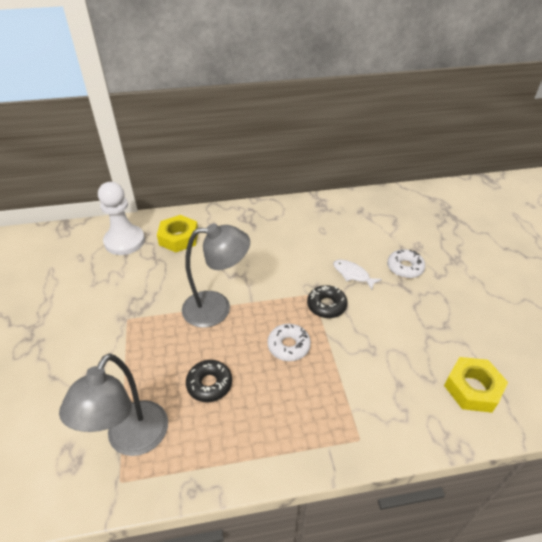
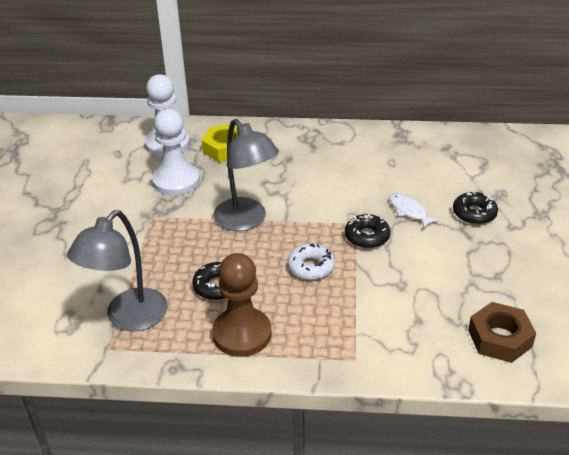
camera: 15 degrees right, 5 degrees down
(142, 277) = (176, 181): none -> white pawn
(217, 308) = (246, 221): grey lamp -> grey lamp turned 45 degrees clockwise
(247, 434) = (242, 334): none -> brown pawn
(405, 268) = (474, 213): white donut -> black donut
(472, 388) = (500, 338): yellow nut -> brown nut

